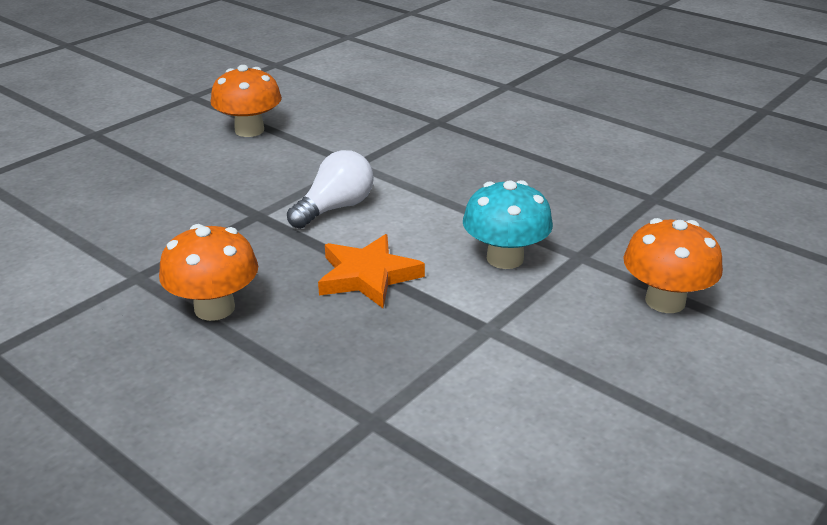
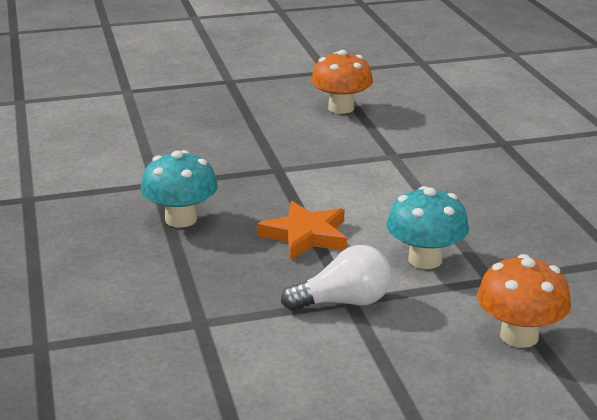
camera: 35 degrees right, 5 degrees down
(214, 308) = (181, 219): orange mushroom -> turquoise mushroom
(335, 208) = (338, 182): white light bulb -> white light bulb (344, 302)

